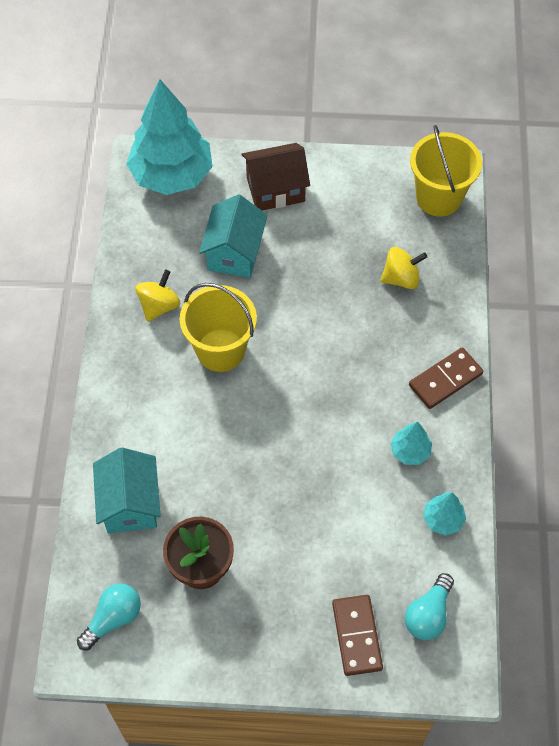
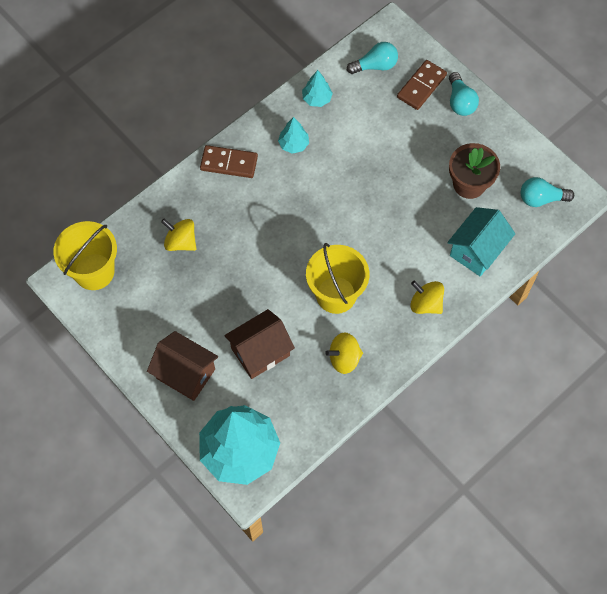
camera: 135 degrees left, 5 degrees up
(132, 411) = (425, 304): none -> yellow spinning top
(234, 253) = (260, 352): turquoise house -> brown house
(299, 656) = (460, 102): none -> turquoise light bulb

